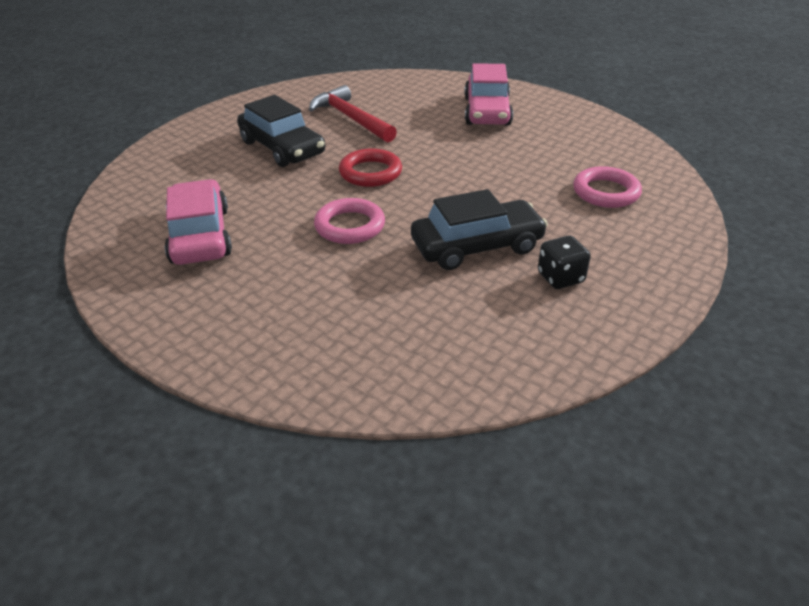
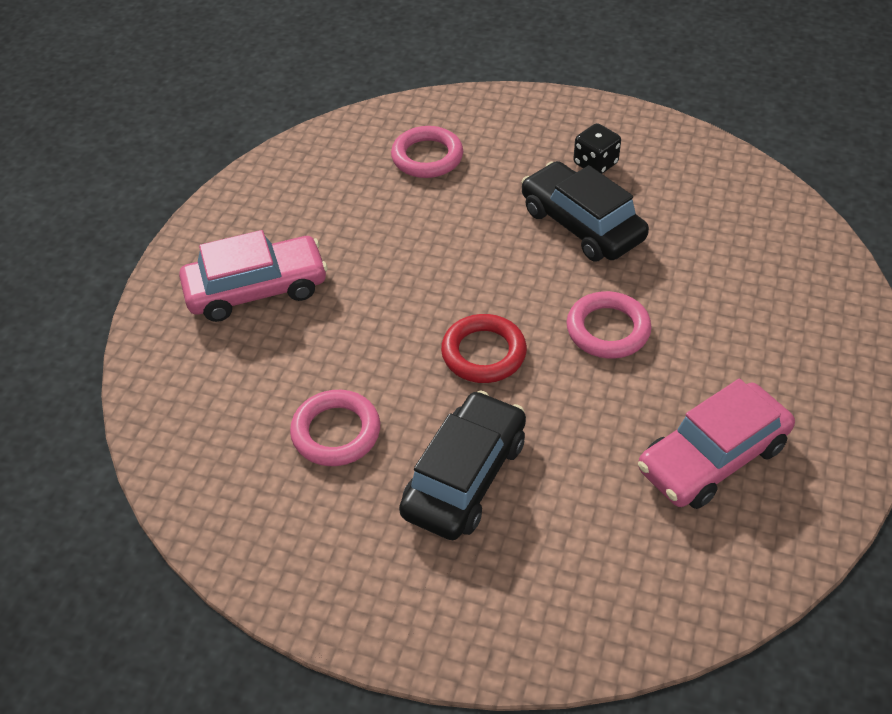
camera: 110 degrees left, 10 degrees up
(351, 118) = (336, 432): red hammer -> pink ring

